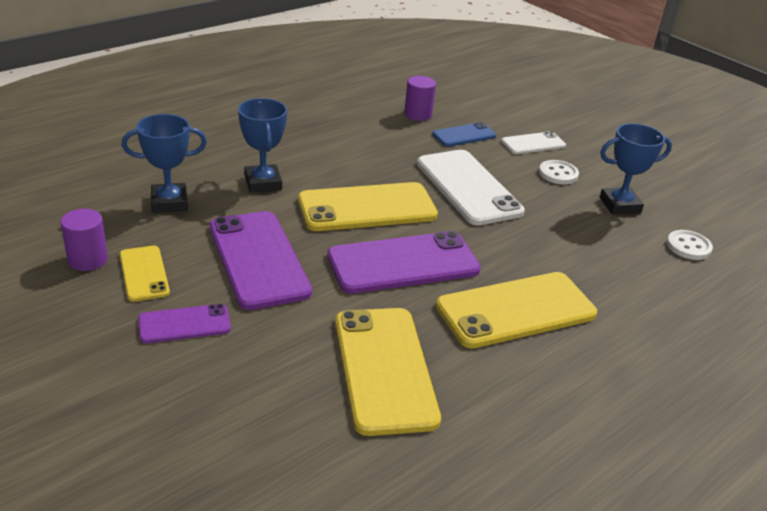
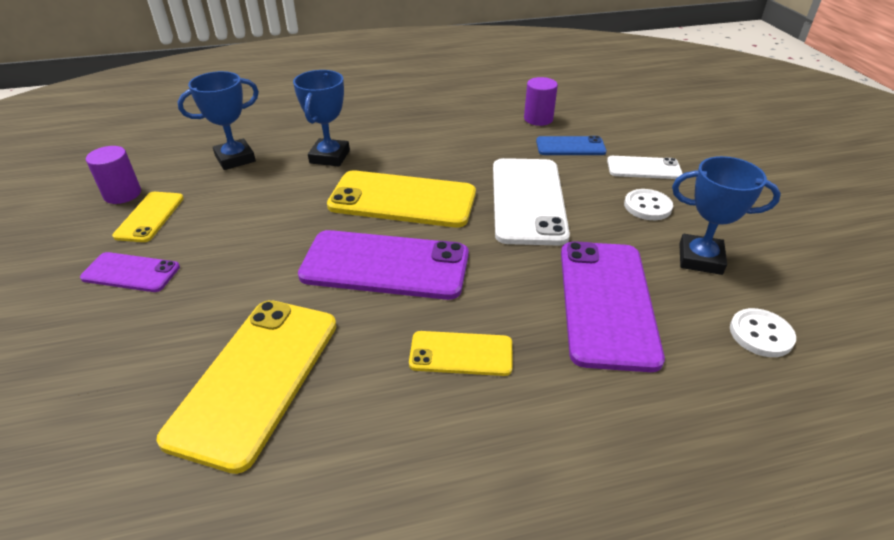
camera: 30 degrees right, 5 degrees up
(169, 202) = (235, 159): blue trophy -> blue trophy turned 45 degrees counterclockwise
(258, 259) = (254, 227): purple phone -> purple phone (606, 302)
(516, 310) = (461, 354): yellow phone -> yellow phone, size x0.54

